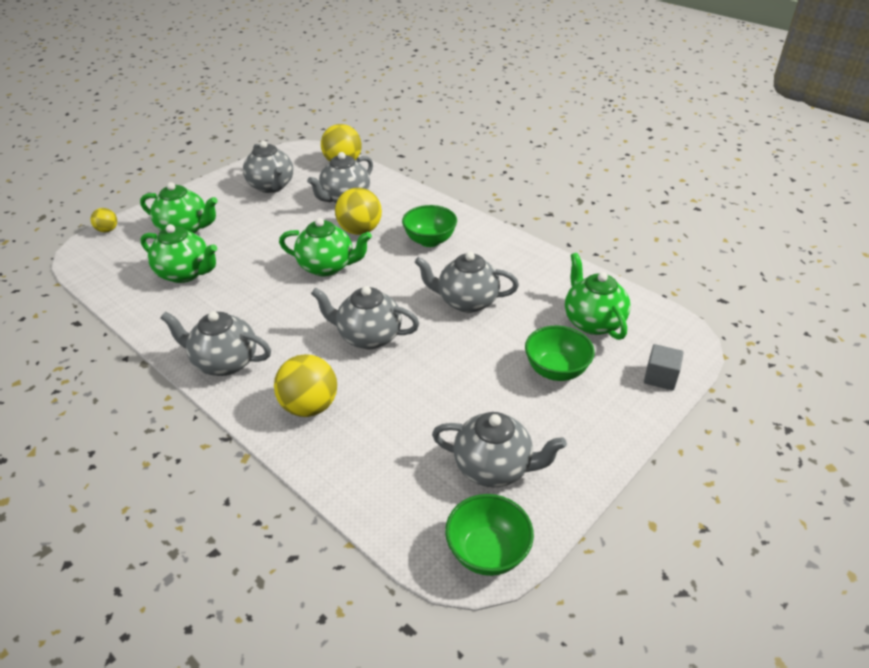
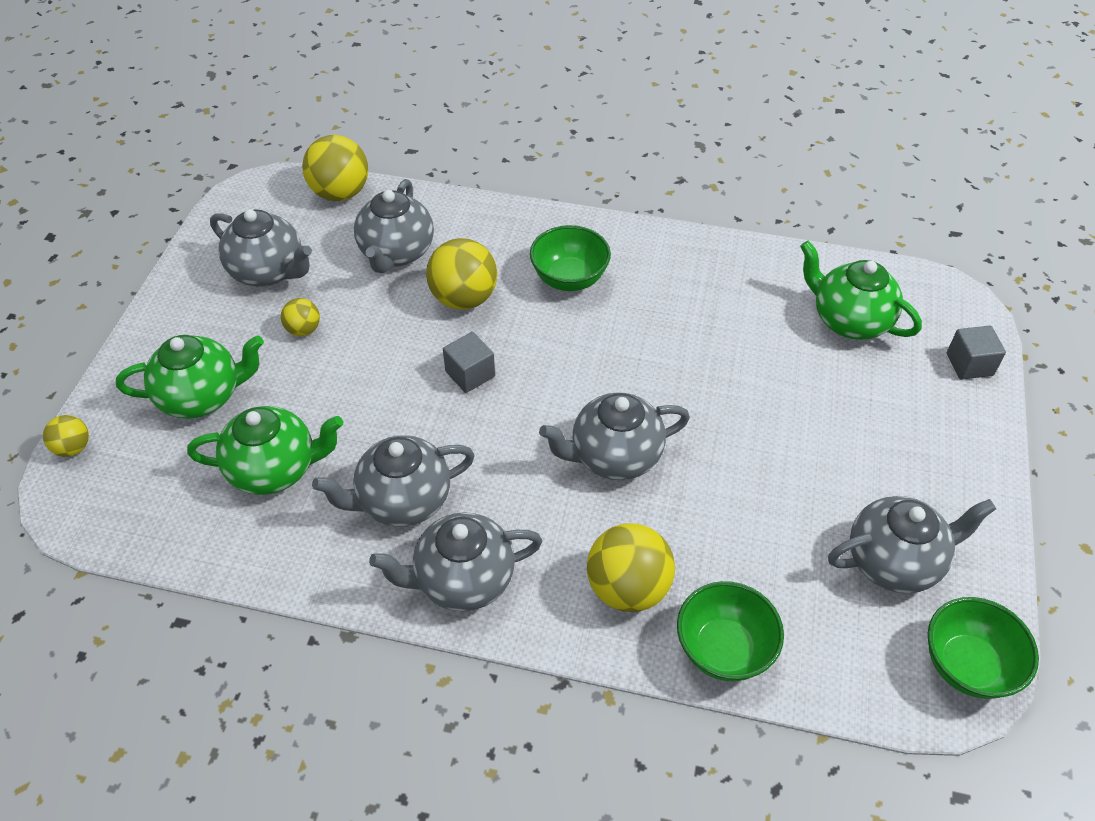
camera: 30 degrees left, 10 degrees up
(262, 217) = (303, 329): none -> yellow ball
(327, 267) = (470, 374): green teapot -> grey cube
(466, 301) = (689, 353): grey teapot -> grey teapot (403, 501)
(556, 370) = (861, 404): green bowl -> green bowl (723, 649)

